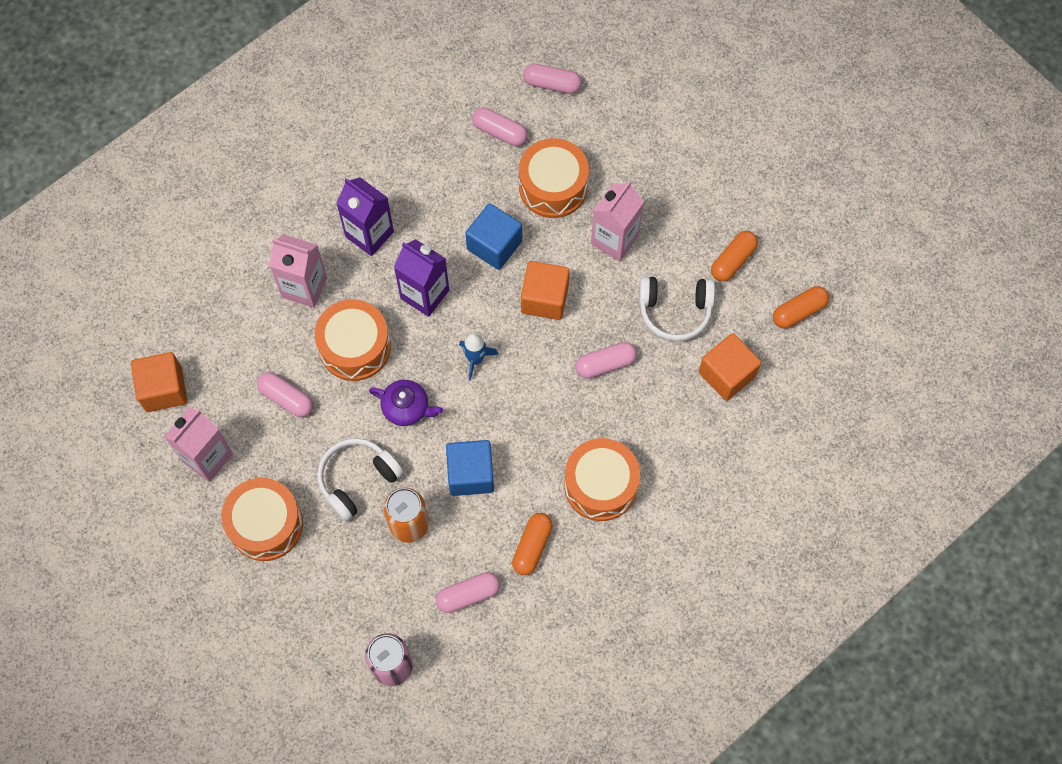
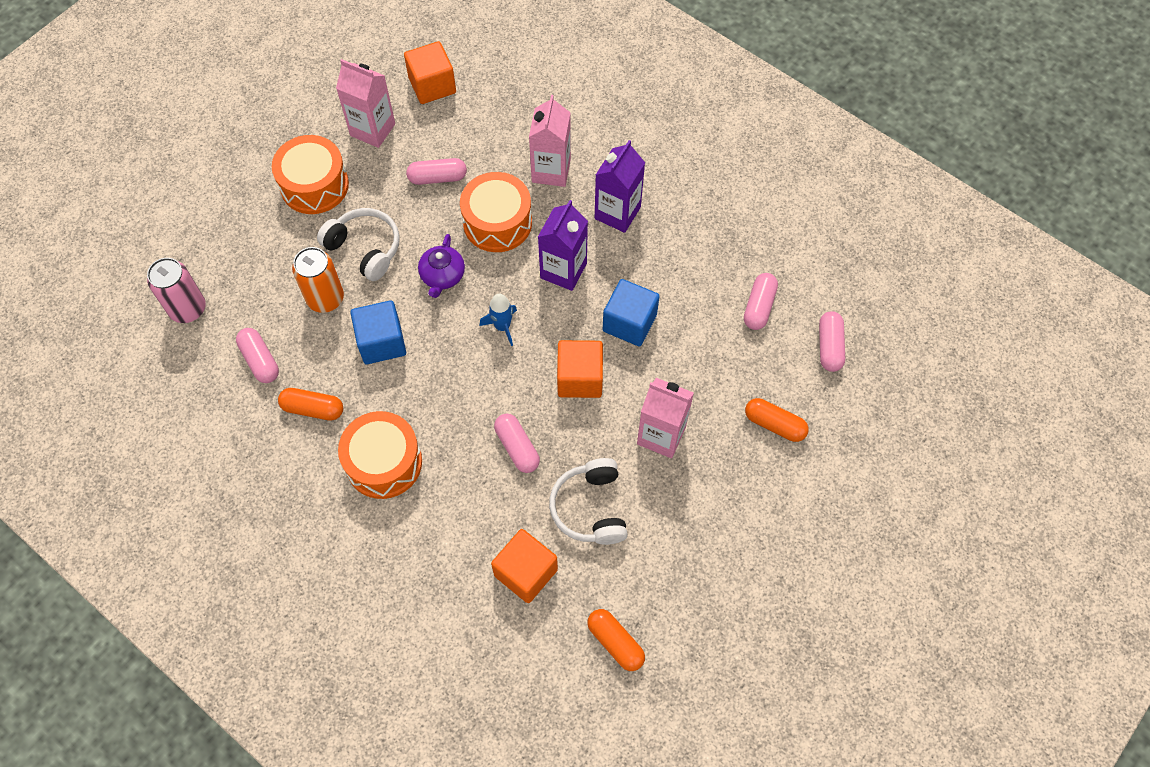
camera: 80 degrees right, 5 degrees down
(286, 398) = (437, 178): pink capsule -> pink capsule turned 60 degrees clockwise
(553, 186) = (709, 366): orange drum -> none
(733, 260) = (663, 561): orange capsule -> orange capsule (774, 424)

